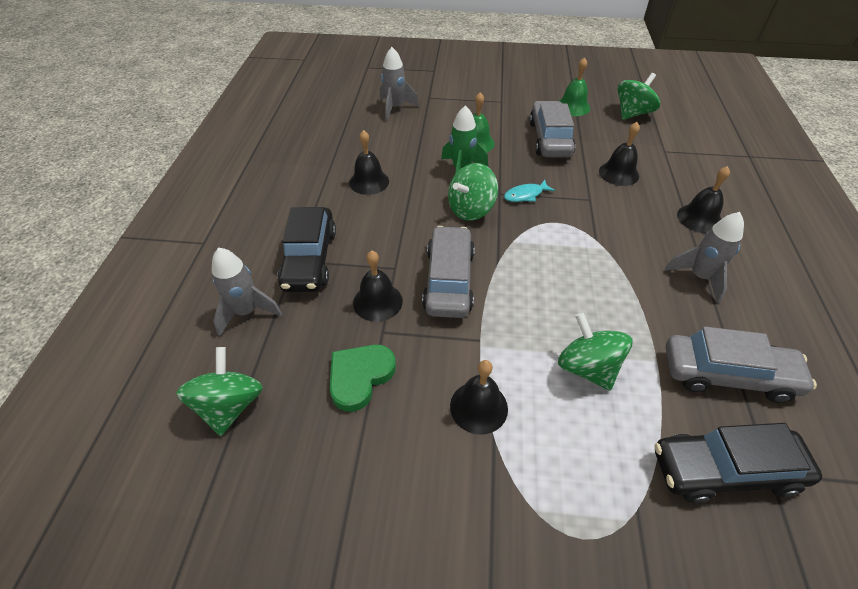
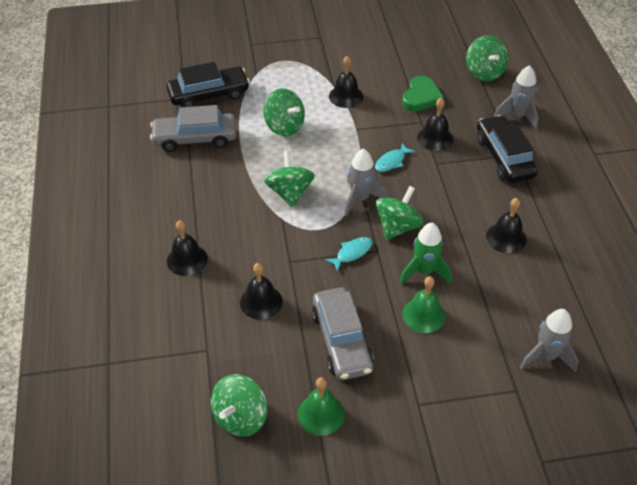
camera: 165 degrees right, 0 degrees up
(449, 280) = (391, 162): grey car -> turquoise fish
(585, 266) = (289, 192): none -> green spinning top
(699, 277) = (199, 201): grey rocket -> grey rocket (360, 198)

